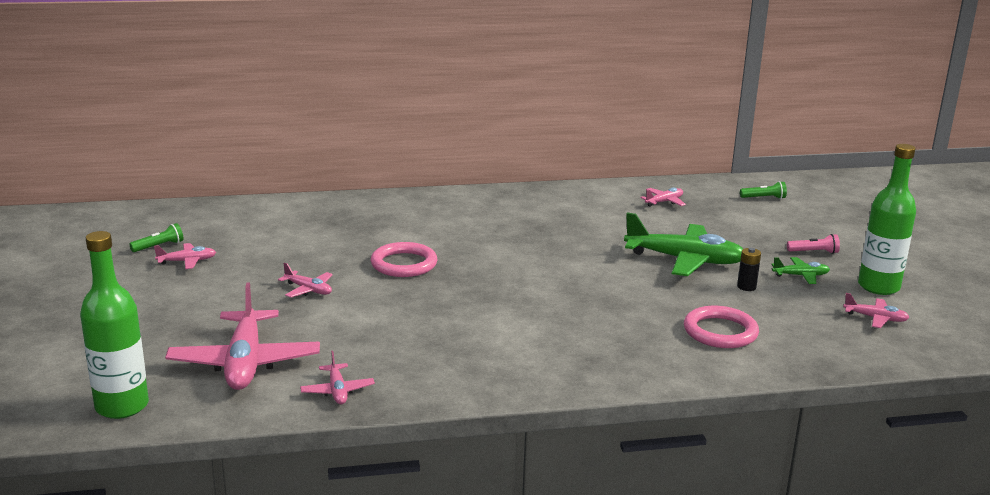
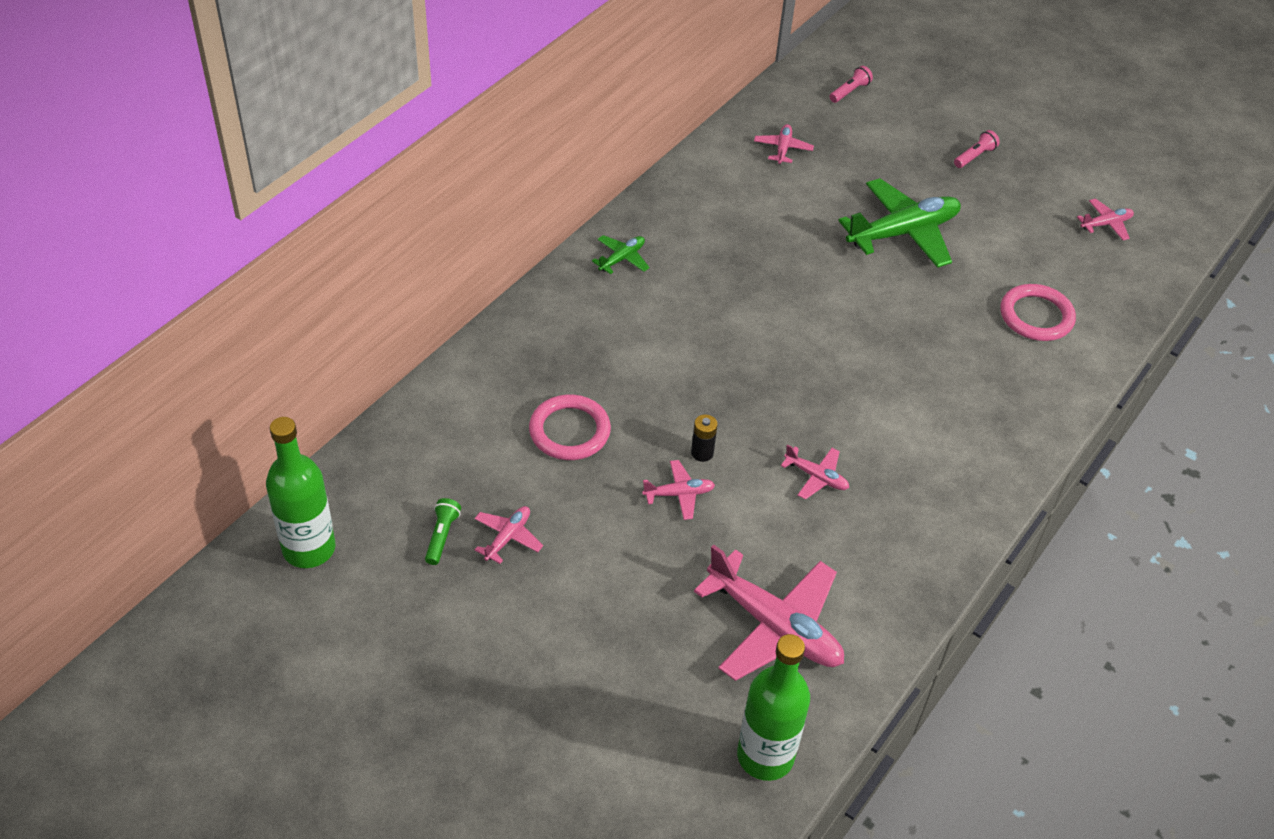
camera: 45 degrees left, 25 degrees up
(337, 391) = (888, 600): pink plane -> pink plane (816, 477)
(404, 264) = (703, 397): pink ring -> pink ring (569, 431)
(746, 287) = (986, 241): black battery -> black battery (702, 453)
(764, 198) = (850, 91): green flashlight -> pink flashlight
(800, 276) = (1002, 199): green plane -> green plane (622, 259)
(878, 287) = (1065, 178): green bottle -> green bottle (309, 548)

